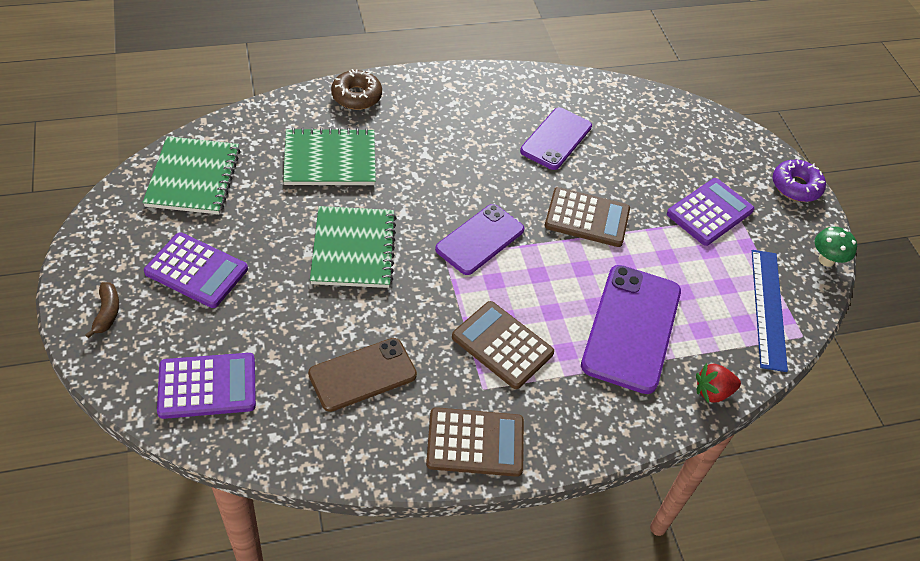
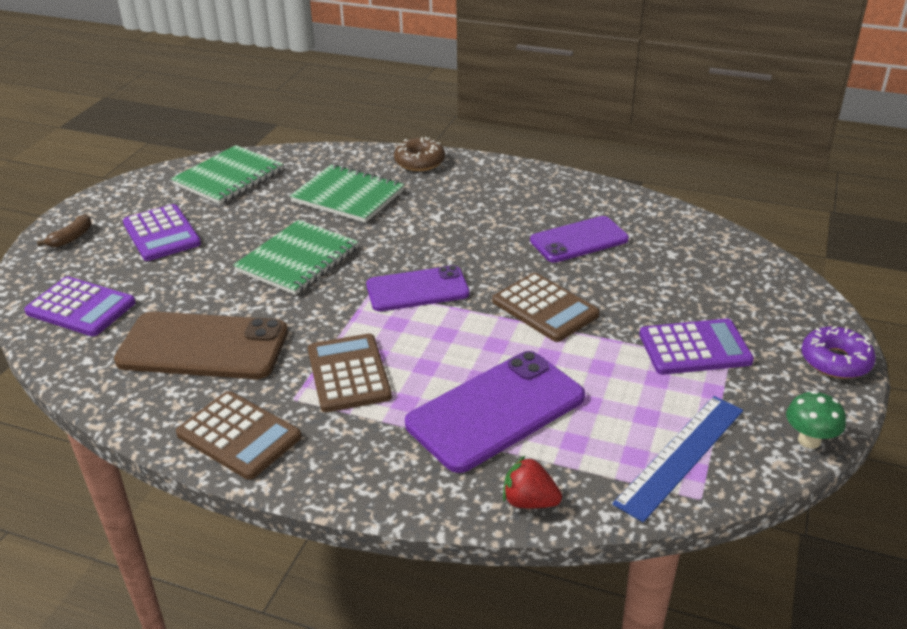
camera: 40 degrees right, 15 degrees down
(362, 374) = (203, 346): brown phone -> brown phone, size x1.50

